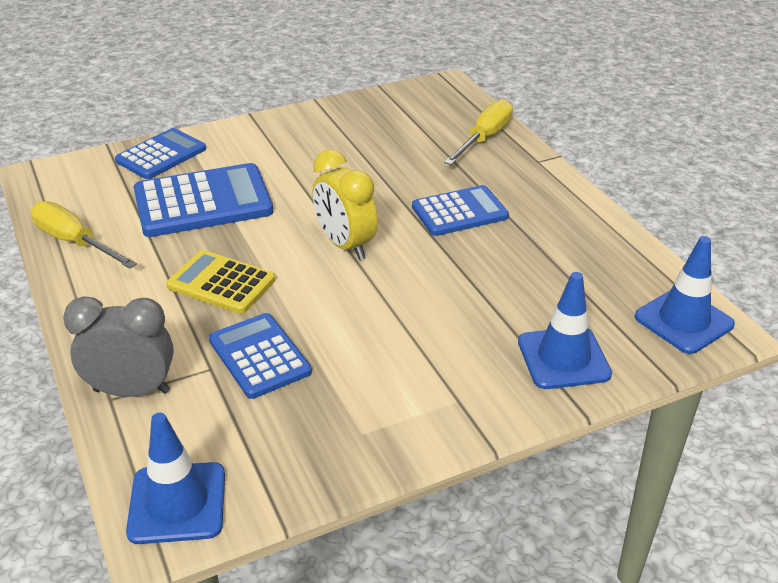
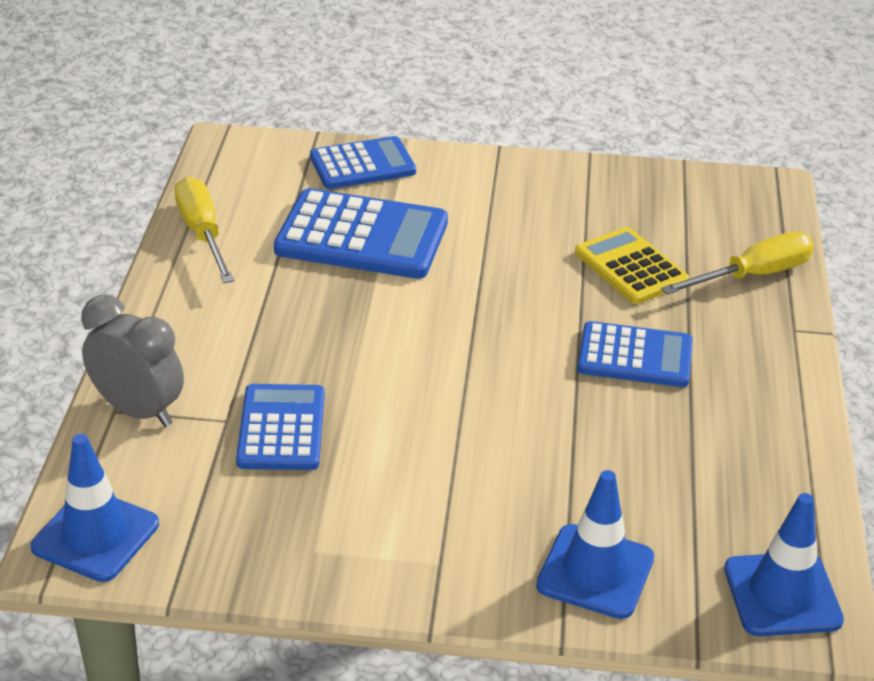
camera: 30 degrees right, 0 degrees up
(221, 283) = (307, 335): yellow calculator -> yellow calculator (630, 267)
(345, 245) = (470, 344): yellow clock -> none

